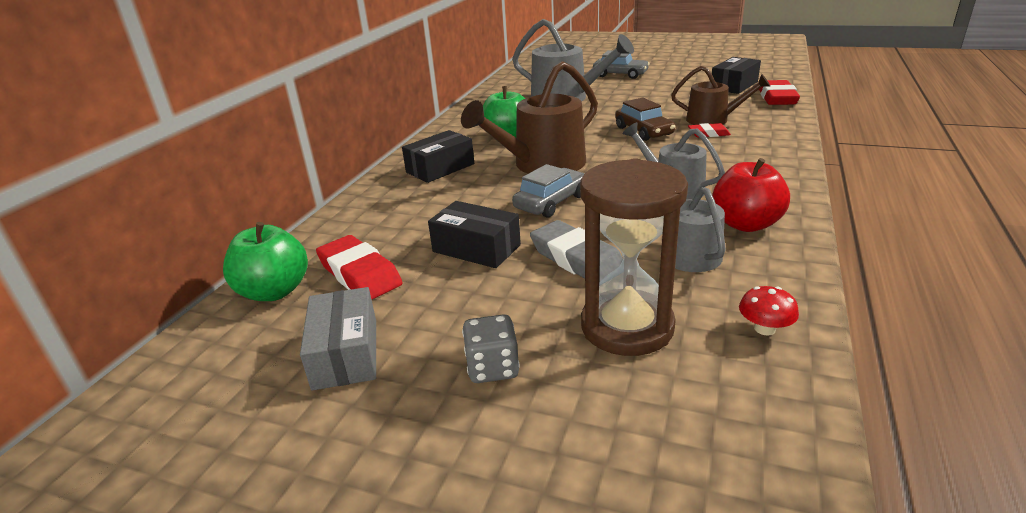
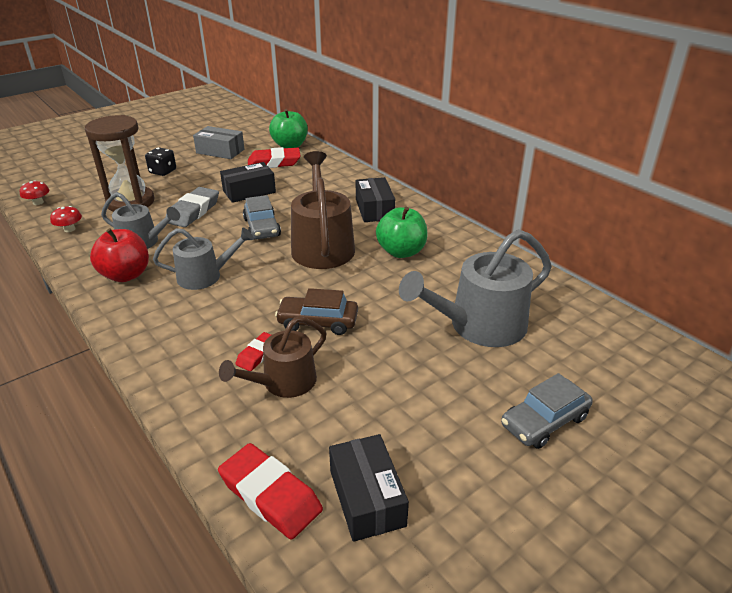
camera: 120 degrees right, 5 degrees up
(492, 368) = (163, 171): grey dice -> black dice
(577, 259) = (193, 211): grey eraser -> grey eraser turned 60 degrees counterclockwise
(783, 444) = (38, 202): none -> red mushroom

